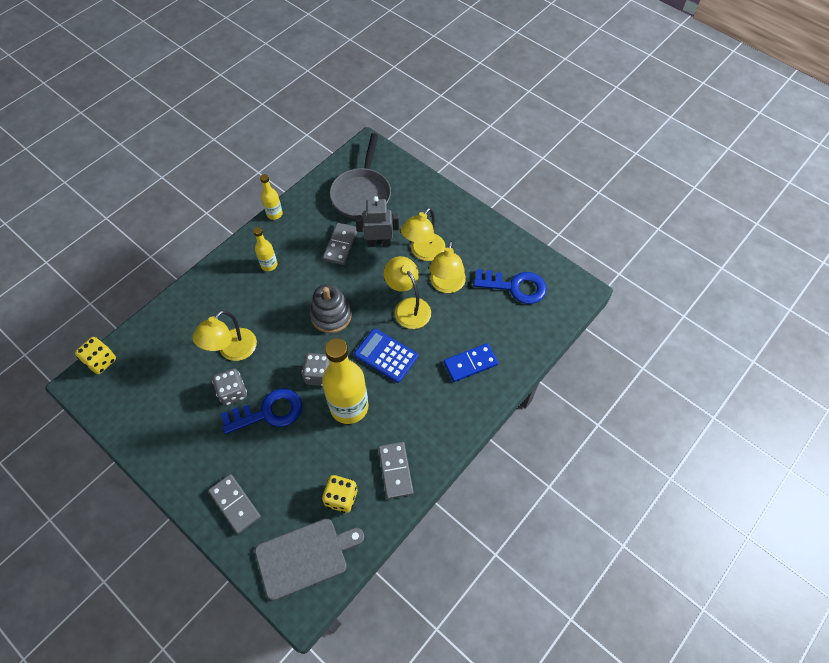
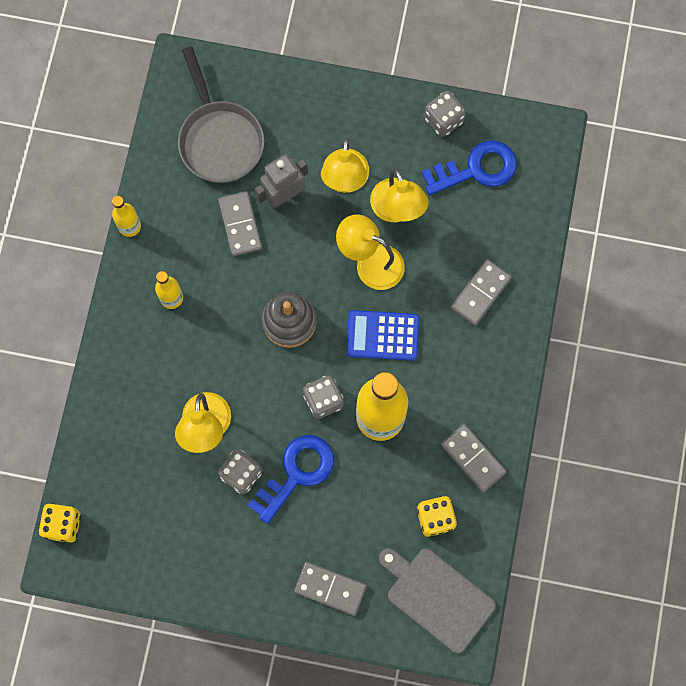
camera: 30 degrees left, 15 degrees up
(305, 557) = (437, 597): grey cutting board -> grey cutting board turned 90 degrees counterclockwise
(470, 363) = (480, 293): blue domino -> grey domino
(511, 248) = (443, 120): none -> grey dice

